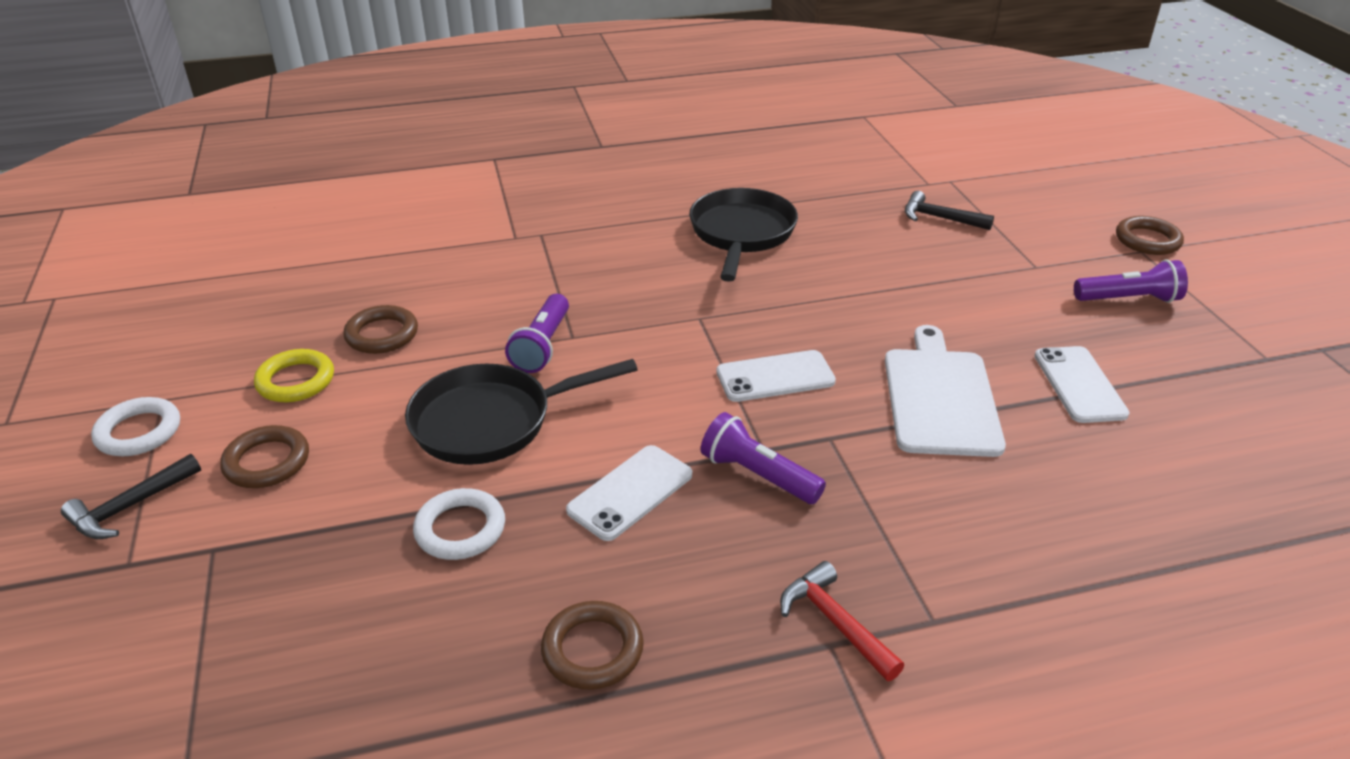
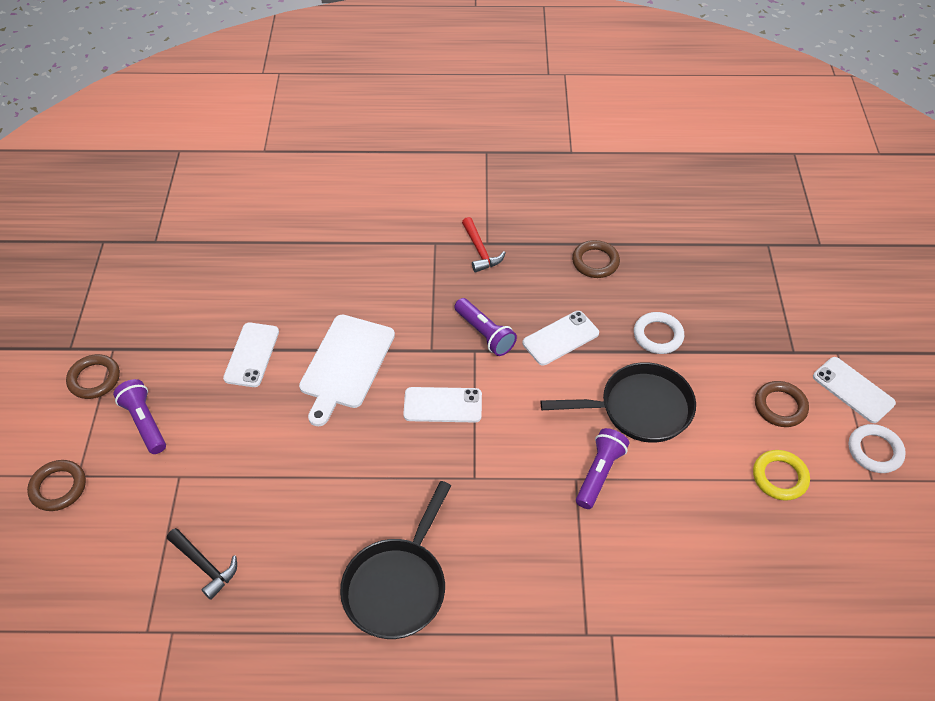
camera: 165 degrees left, 15 degrees up
(129, 507) = (853, 390): black hammer -> white phone
(382, 334) = (723, 515): brown ring -> brown ring (94, 379)
(1128, 299) = (144, 422): purple flashlight -> purple flashlight turned 45 degrees clockwise

